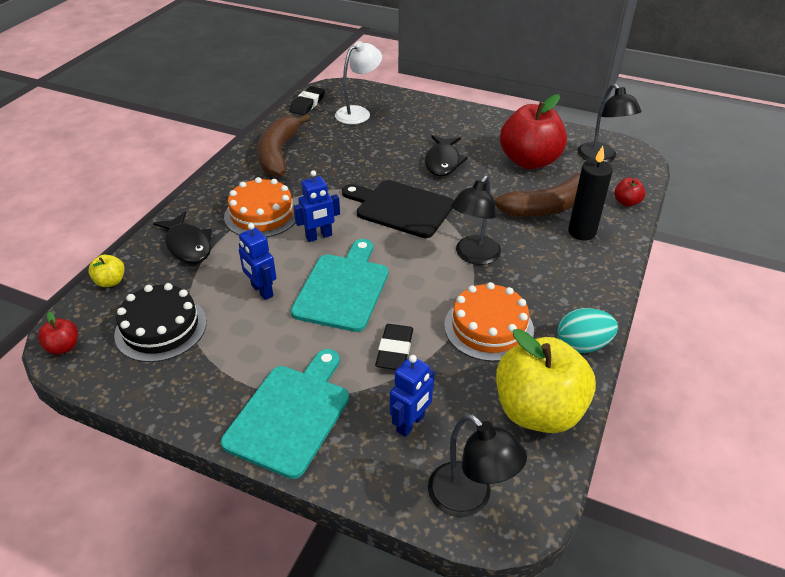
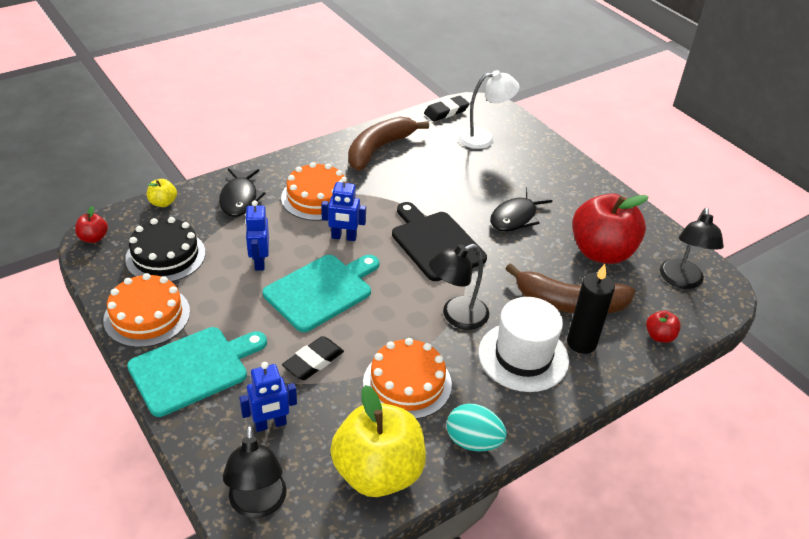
camera: 30 degrees right, 0 degrees up
(195, 391) = (147, 315): none -> orange cake
(552, 262) = (523, 356): none -> white hat

